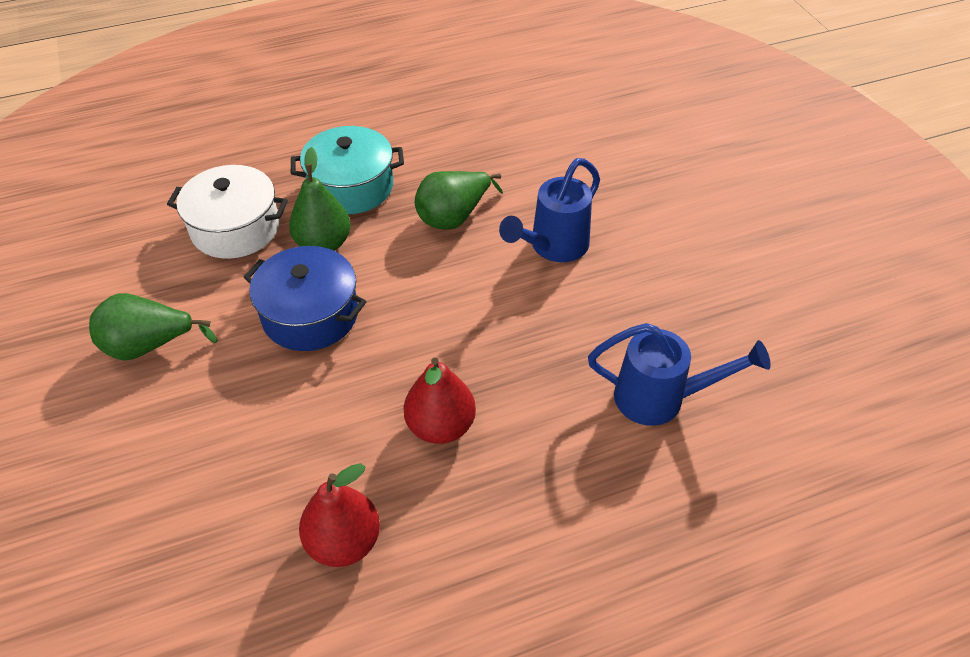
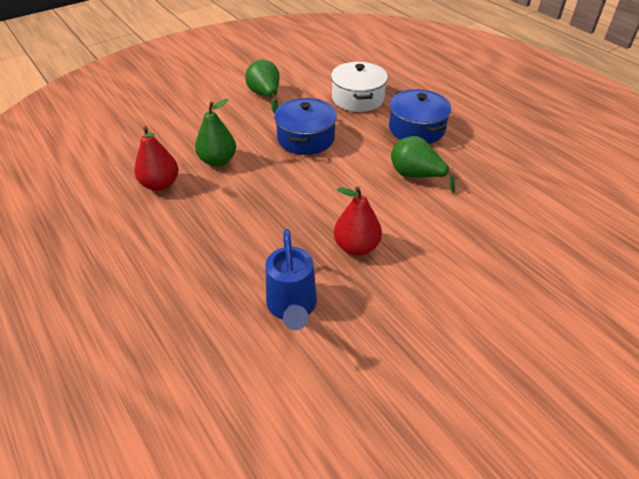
camera: 75 degrees right, 5 degrees down
(323, 244) = (362, 130): green pear -> green pear (218, 161)
(351, 187) = (416, 129): turquoise pot -> blue pot
(440, 426) = (241, 204): red pear -> red pear (356, 247)
(553, 247) = (414, 228): blue watering can -> none

